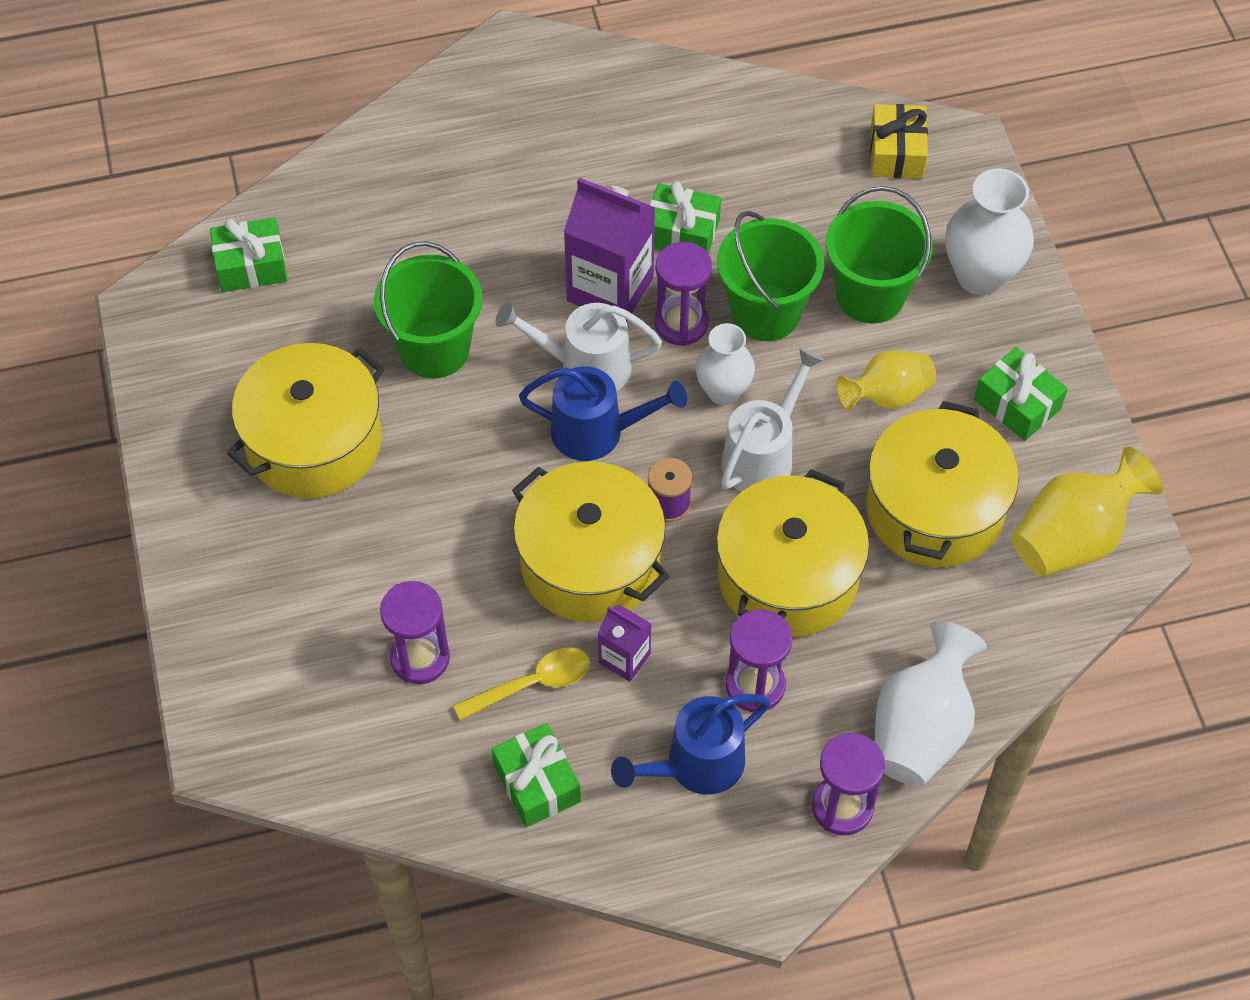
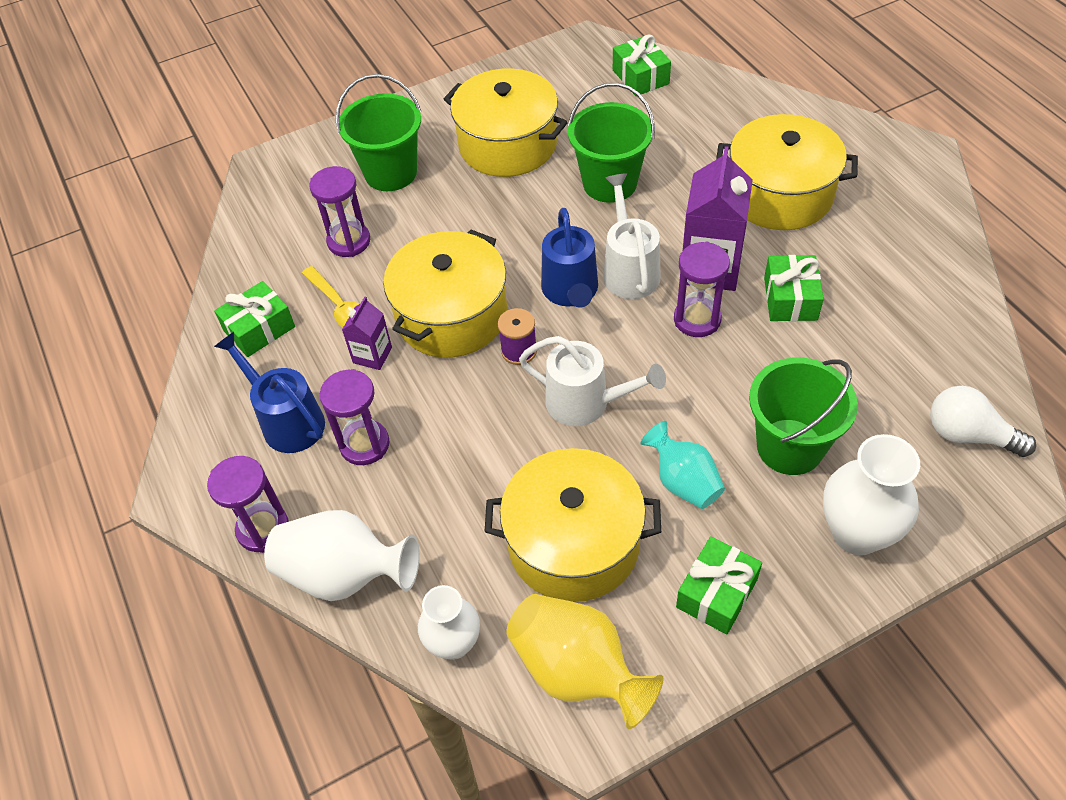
camera: 80 degrees right, 5 degrees down
(723, 391) = (641, 362): white vase -> white vase (454, 643)
(765, 312) = (734, 373): green bucket -> green bucket (390, 172)
(787, 576) = (472, 445): yellow pot -> yellow pot (779, 194)
(887, 396) = (683, 482): yellow vase -> turquoise vase
(896, 153) = (968, 435): yellow gift -> white light bulb

